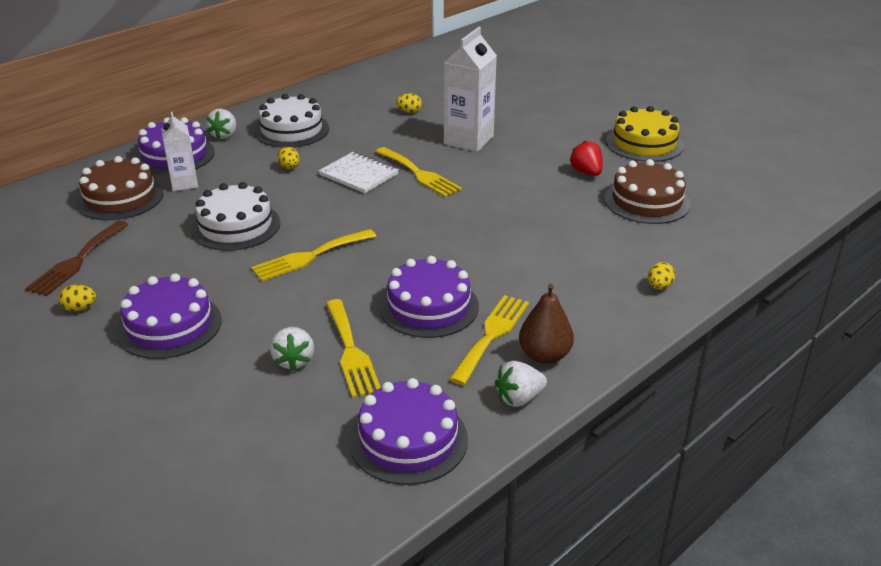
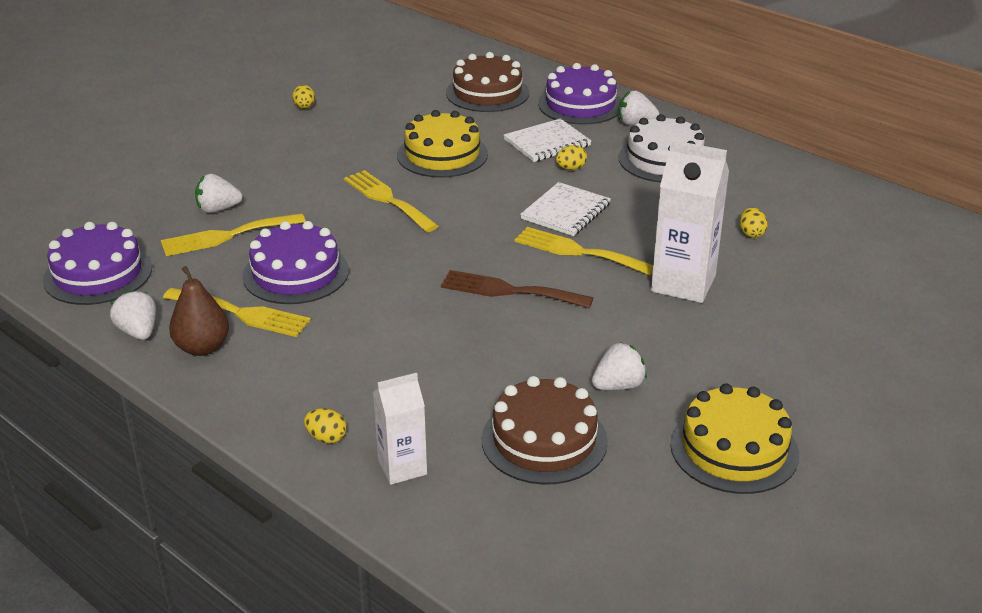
camera: 85 degrees right, 0 degrees up
(77, 261) = (376, 93): brown fork -> brown fork (509, 291)
(169, 325) = (276, 147): purple cake -> none
(184, 183) = (522, 118): white carton -> white carton (402, 467)
(235, 226) = (442, 154): white cake -> yellow cake
(238, 175) = (547, 143): none -> white notebook
(419, 174) = (578, 251): yellow fork -> yellow fork turned 75 degrees clockwise
(586, 172) = (618, 386): red strawberry -> white strawberry

